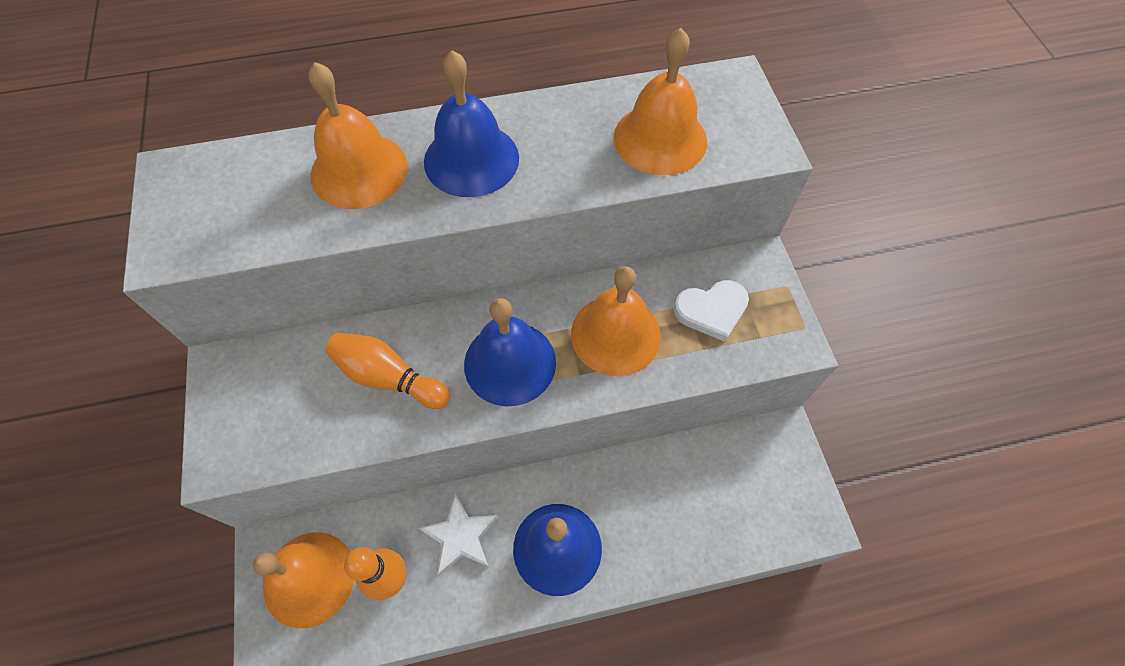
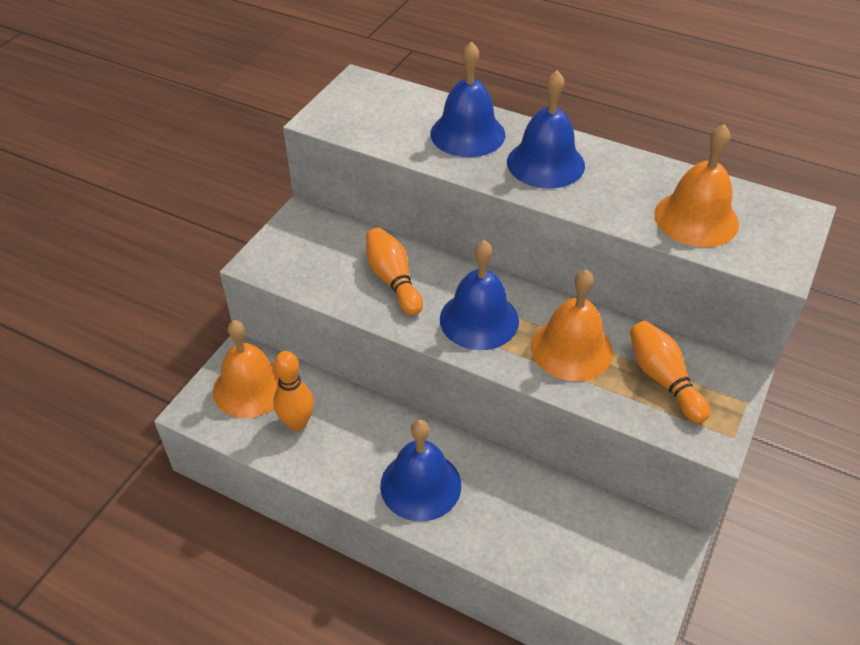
camera: 40 degrees right, 15 degrees down
(359, 170) = (467, 134): orange bell -> blue bell
(461, 536) = (362, 431): white star -> none
(711, 311) = (663, 379): white heart -> orange bowling pin

